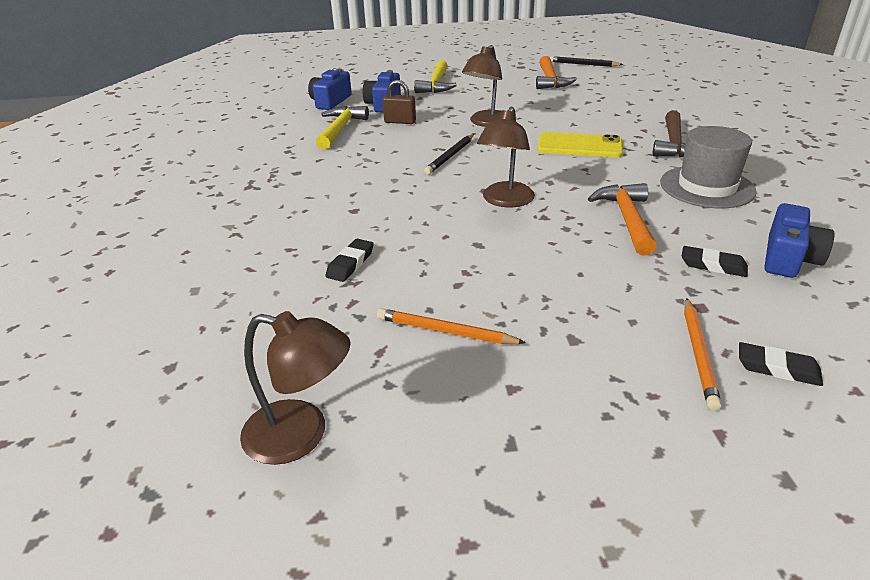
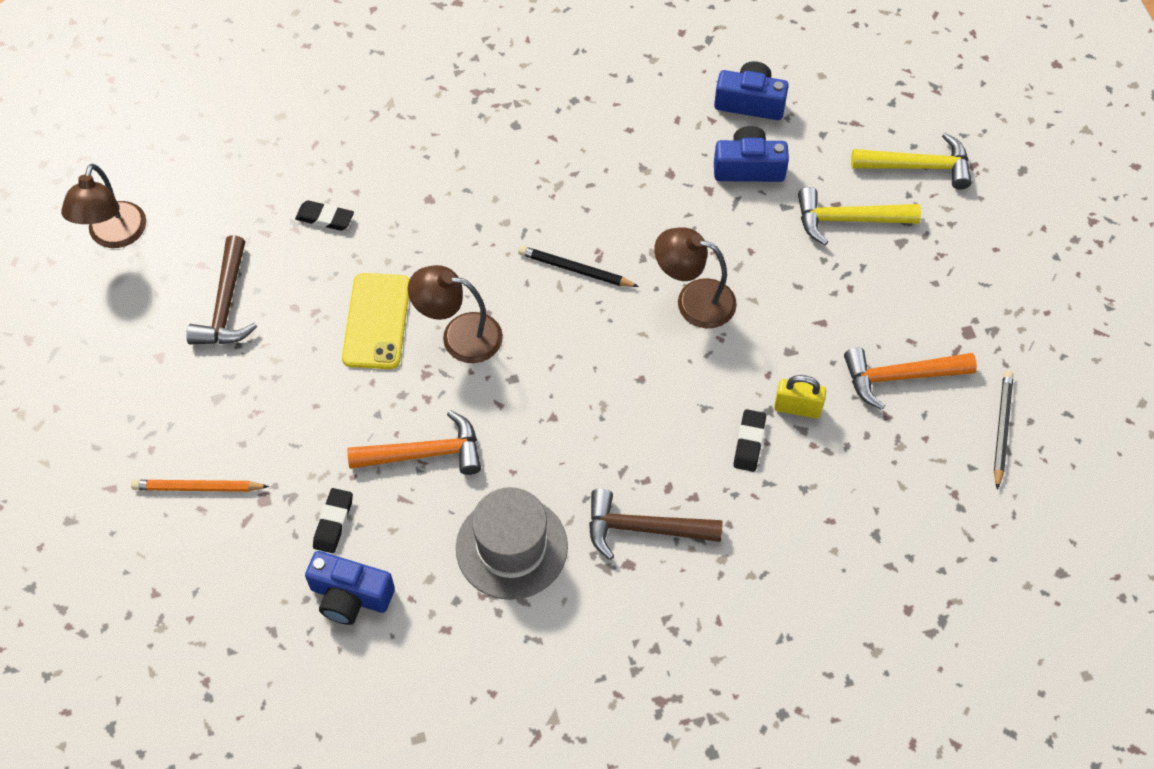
camera: 80 degrees right, 25 degrees up
(340, 129) = (648, 137): yellow hammer -> yellow hammer (918, 166)
(400, 122) = (684, 198): brown padlock -> none
(445, 331) = (226, 305): orange pencil -> brown hammer
(572, 102) = (797, 408): none -> yellow padlock
(580, 146) = (624, 413): yellow phone -> yellow phone (377, 321)
(777, 368) = (180, 542): black eraser -> black eraser (749, 442)

